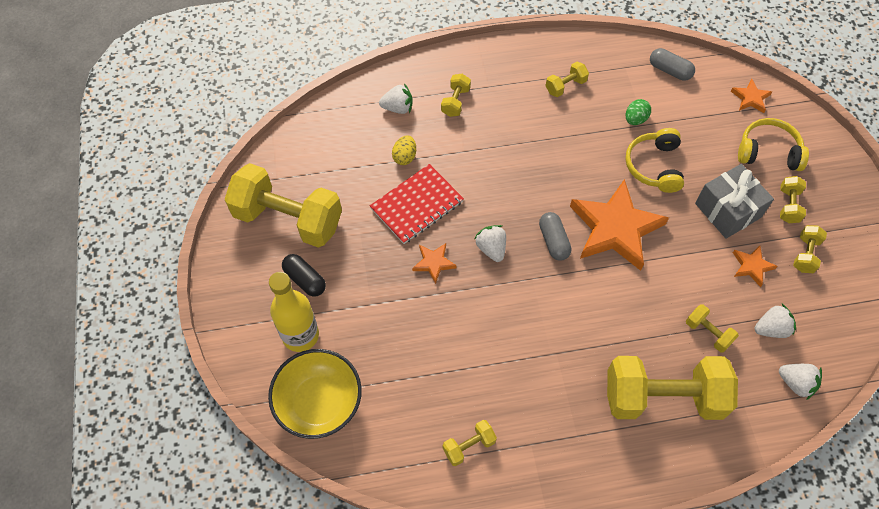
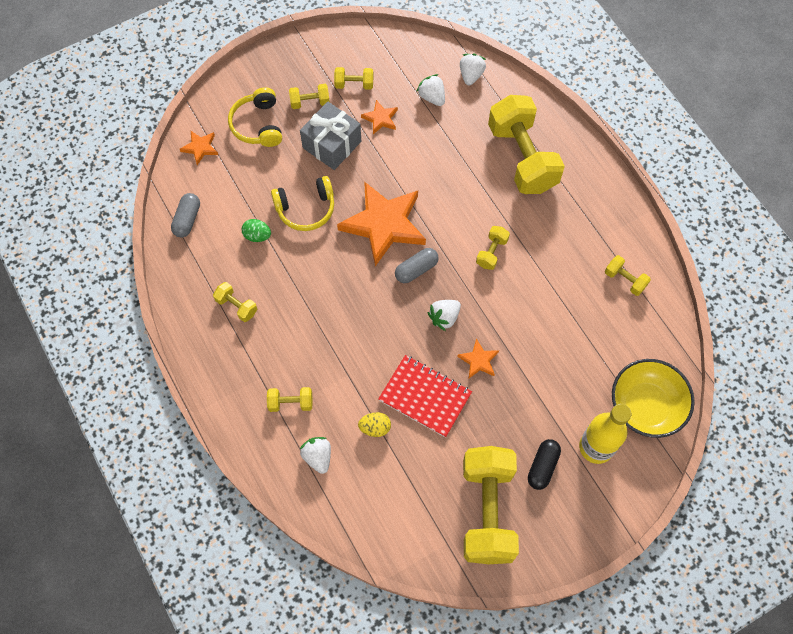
camera: 110 degrees left, 5 degrees up
(708, 333) = (454, 138): yellow dumbbell -> yellow dumbbell (491, 252)

